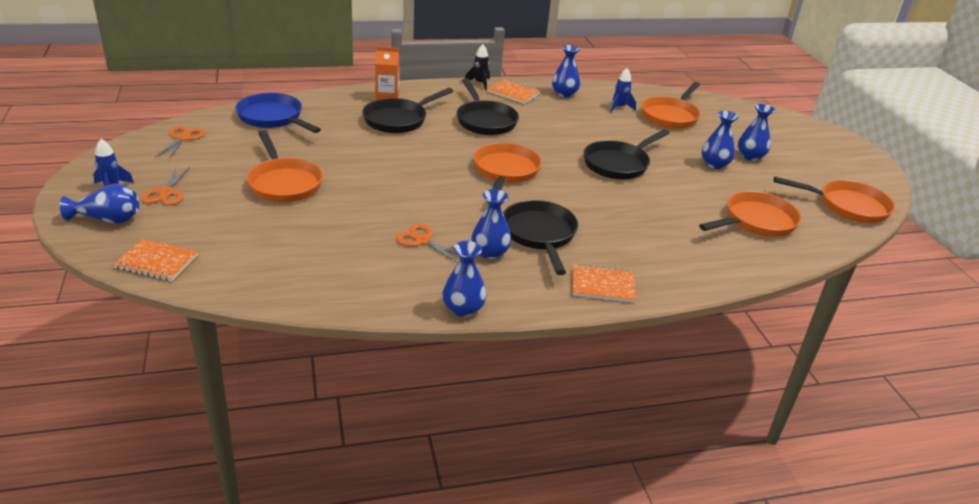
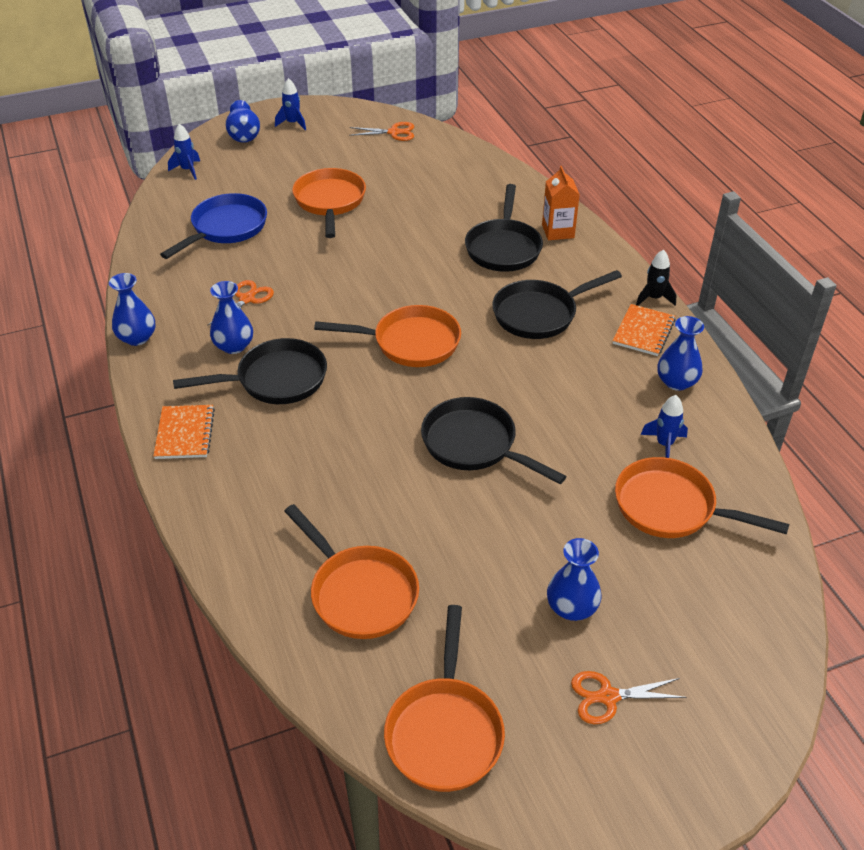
camera: 85 degrees right, 10 degrees up
(157, 262) = (188, 170): orange notebook -> blue rocket
(166, 193) = (292, 148): orange scissors -> orange scissors (608, 697)
(273, 118) = (462, 169): blue pan -> blue pan (226, 228)
(284, 183) = (330, 202): orange pan -> orange pan turned 120 degrees clockwise
(398, 120) = (503, 248): black pan -> black pan turned 120 degrees counterclockwise
(714, 164) = (521, 556): blue vase -> none

